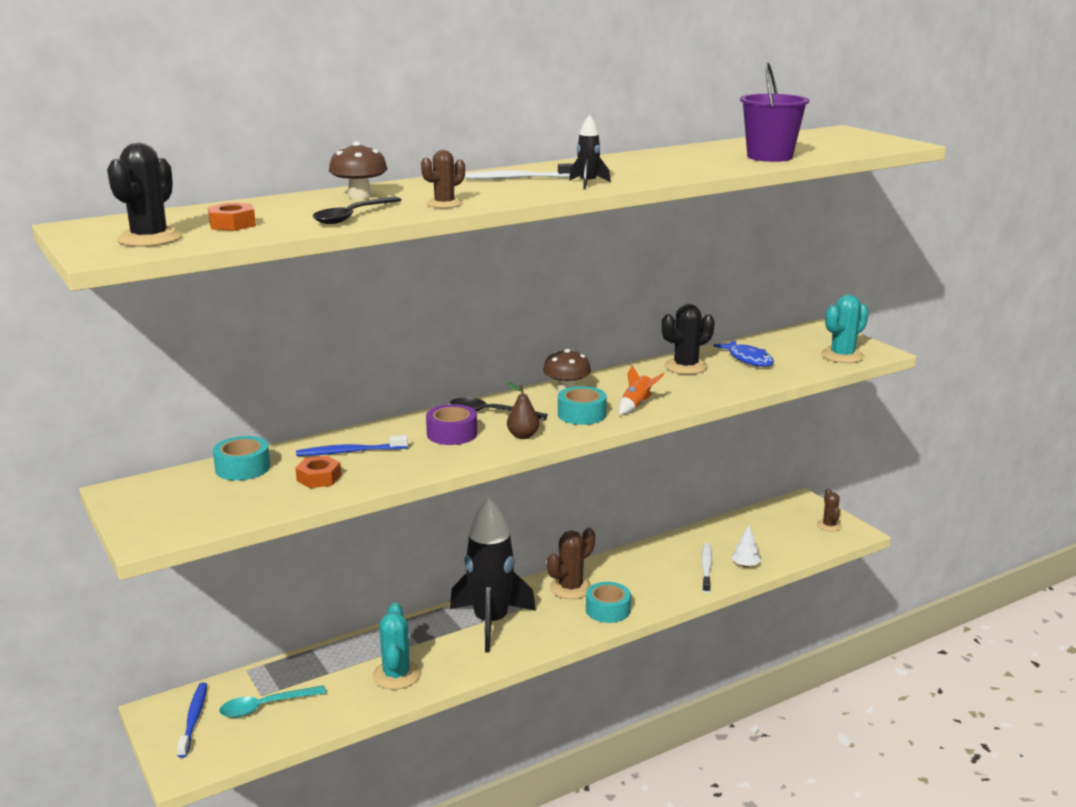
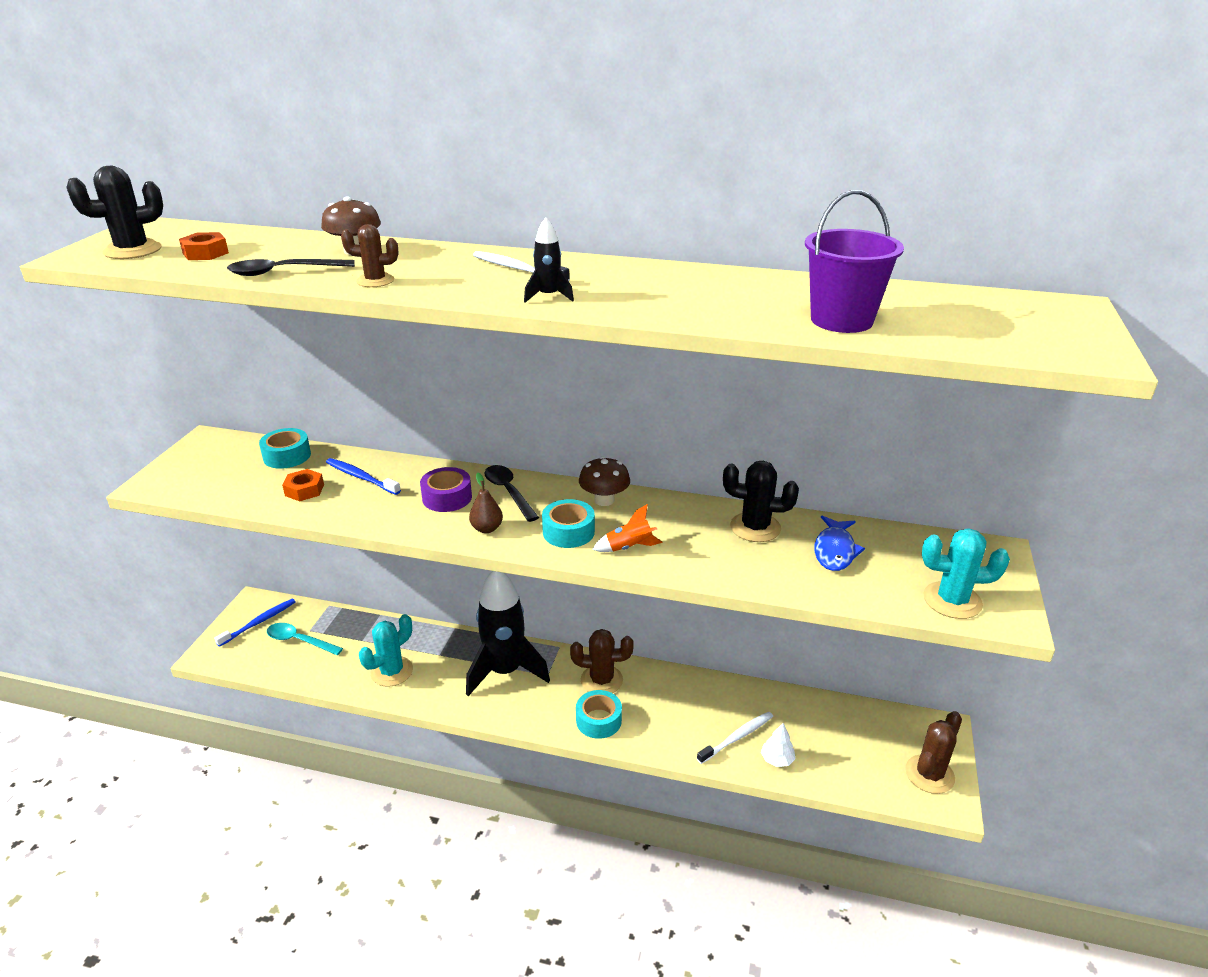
camera: 45 degrees right, 10 degrees up
(829, 525) = (929, 774): brown cactus -> brown cactus, size x1.58

